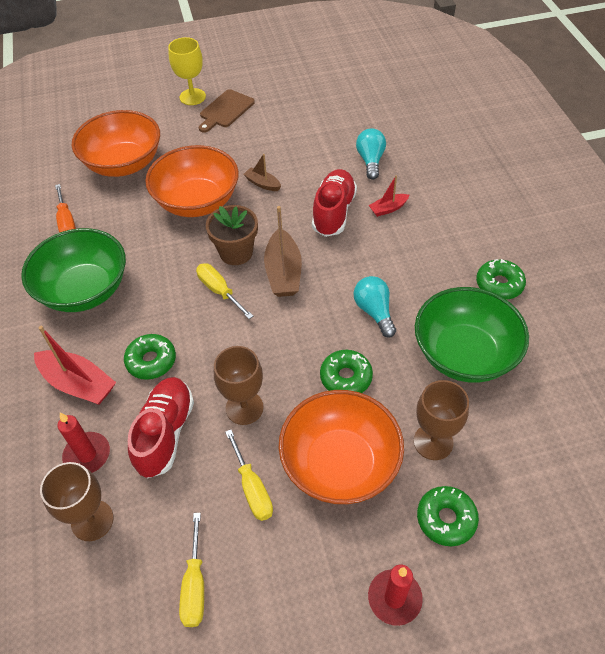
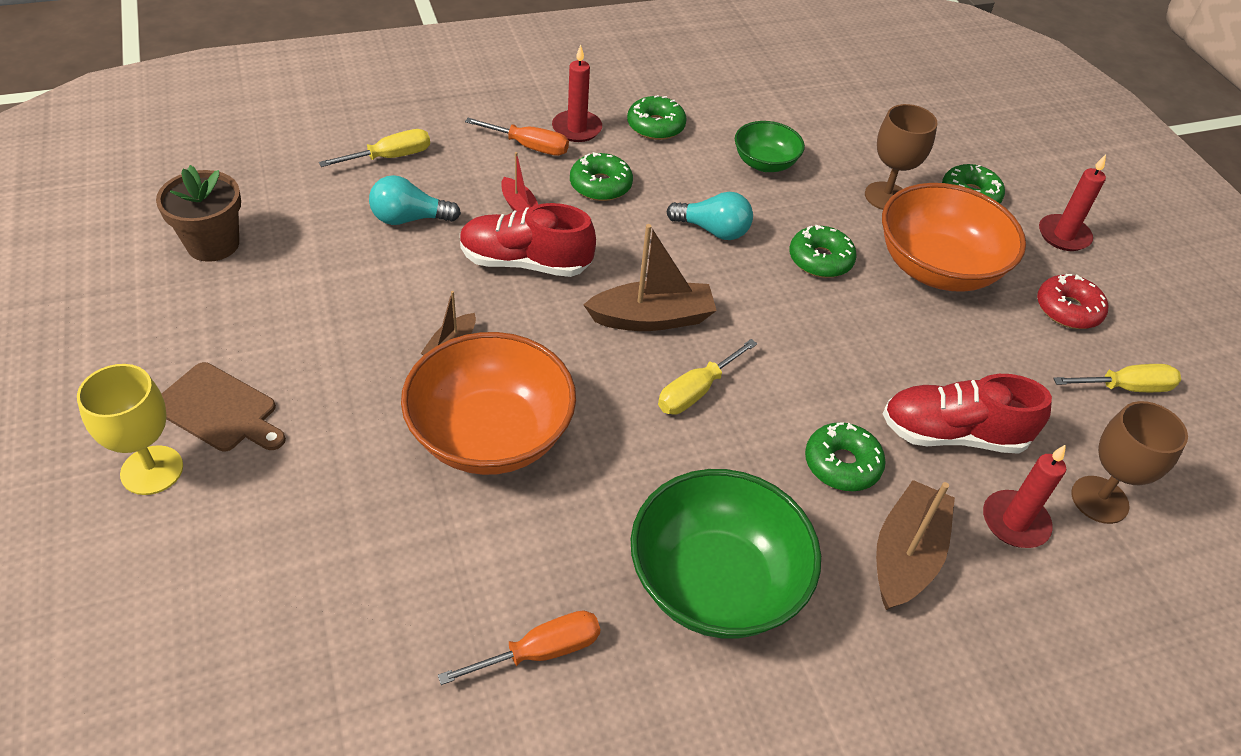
camera: 100 degrees left, 5 degrees down
(78, 384) = (906, 556): red boat -> brown boat
(124, 164) = (364, 573): orange bowl -> none
(236, 252) = (614, 375): brown flower pot -> brown flower pot (213, 244)
(244, 408) = (890, 354): brown goblet -> none
(252, 488) = (995, 342): yellow screwdriver -> yellow screwdriver (390, 157)
(290, 565) = (1068, 310): none -> red donut
(374, 312) = (713, 230): turquoise light bulb -> turquoise light bulb turned 135 degrees counterclockwise
(418, 250) = (600, 185): none -> green donut
(455, 212) = (529, 147): none -> orange screwdriver
(464, 354) = (765, 163): green bowl -> green bowl, size x0.55
(483, 237) = (577, 128): none -> red candle

